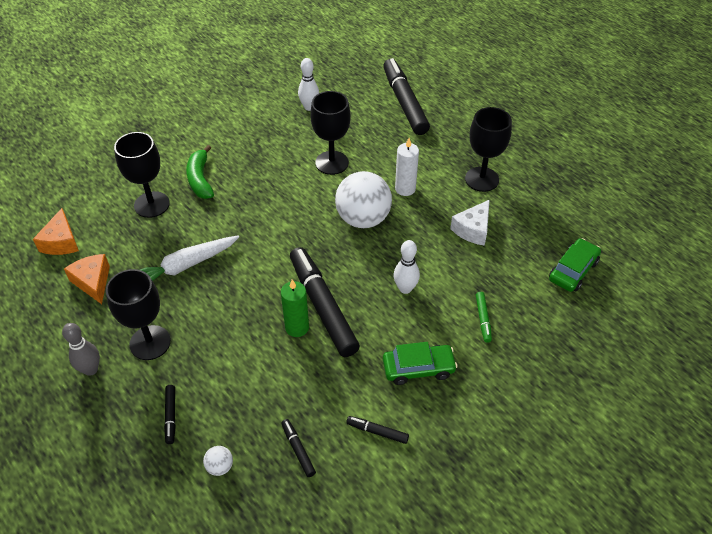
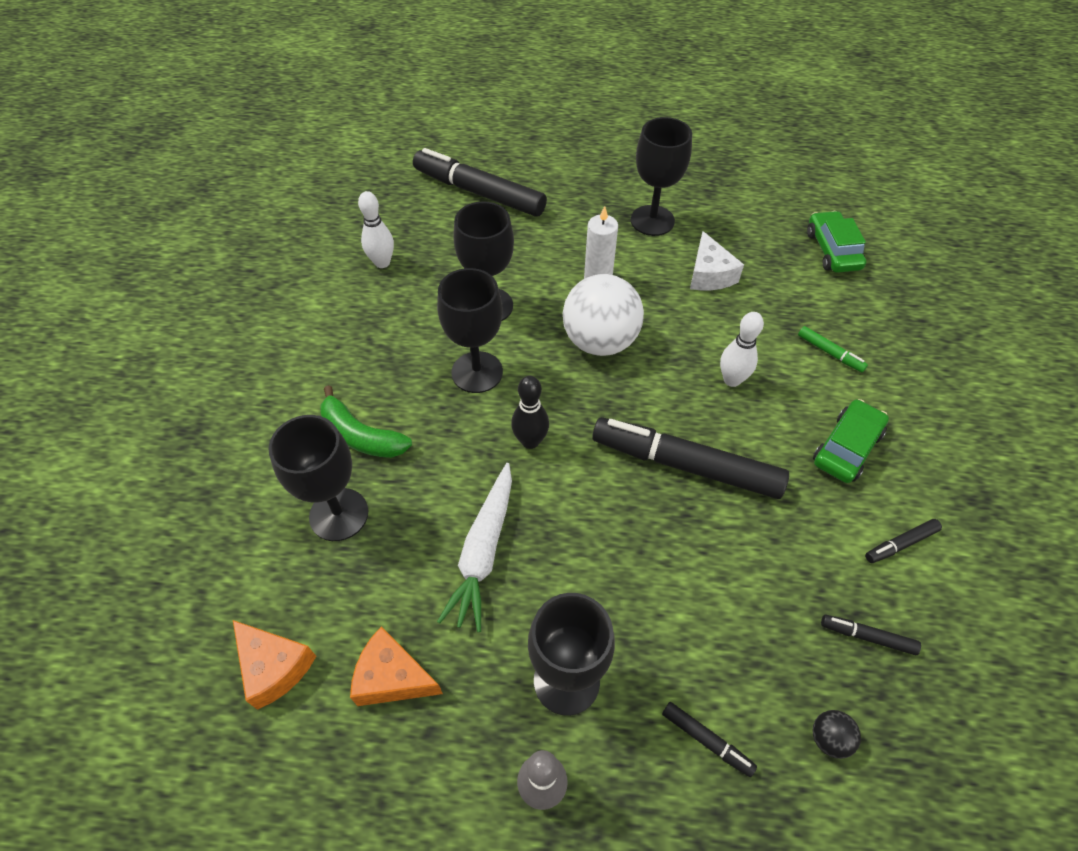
camera: 45 degrees left, 5 degrees up
(220, 466) = (829, 738): white ball -> black ball
(266, 238) = (530, 441): none -> black bowling pin
(284, 189) = (477, 372): none -> black goblet
(297, 327) = (692, 510): green candle -> none

